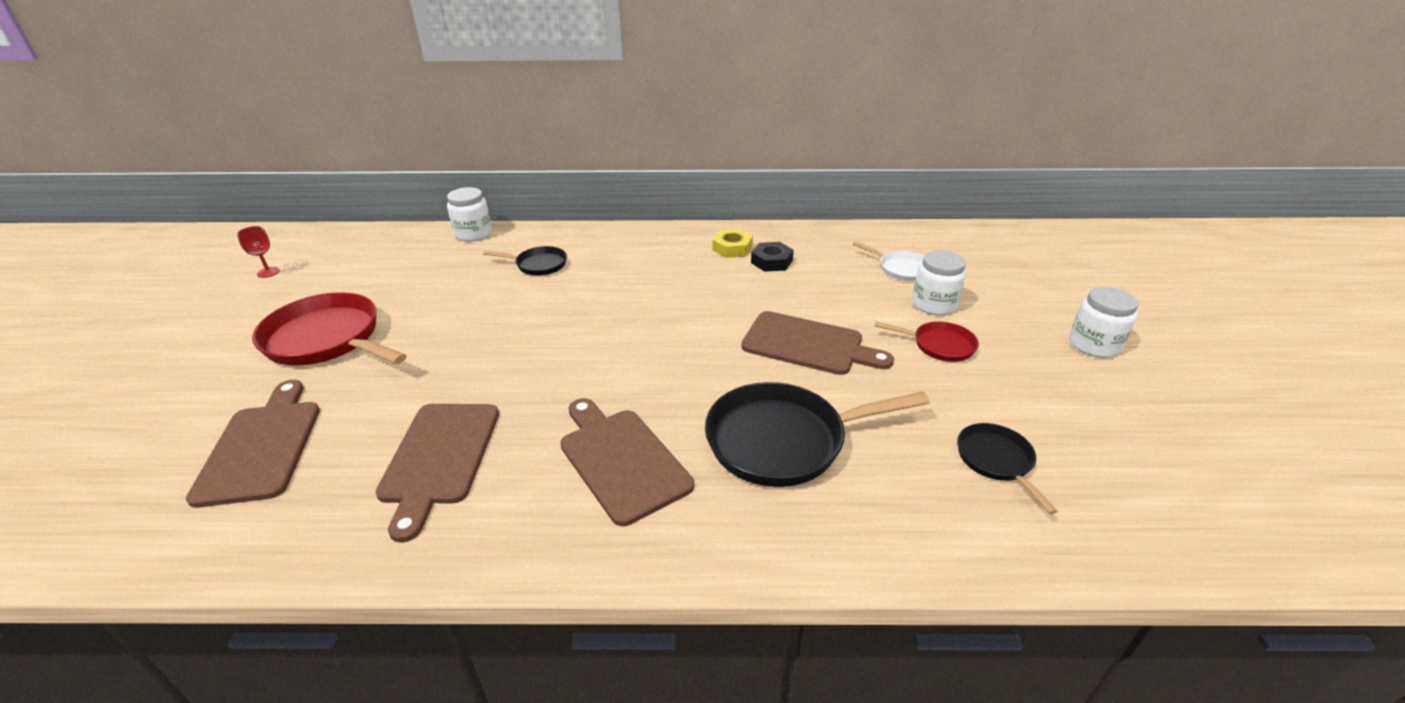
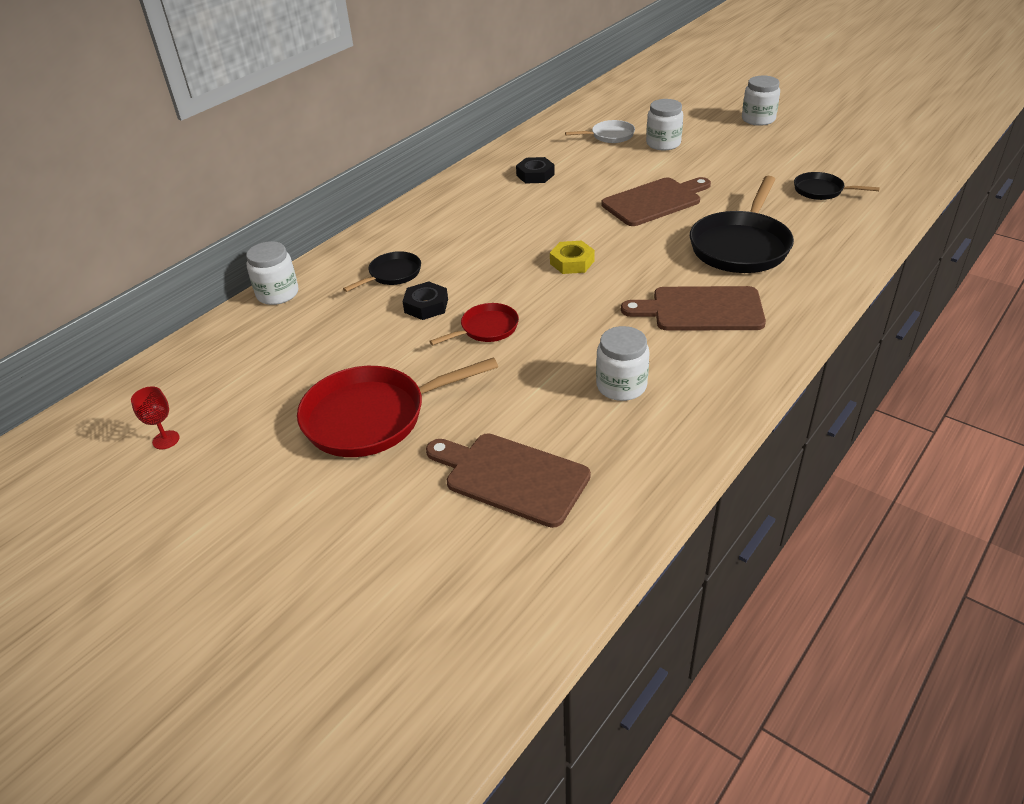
camera: 50 degrees left, 5 degrees up
(439, 457) = (621, 386): brown cutting board -> white jar
(503, 298) = (426, 306): none -> black nut
(732, 248) = (493, 182): yellow nut -> yellow nut (572, 262)
(939, 345) = (706, 161): red pan -> red pan (486, 329)

